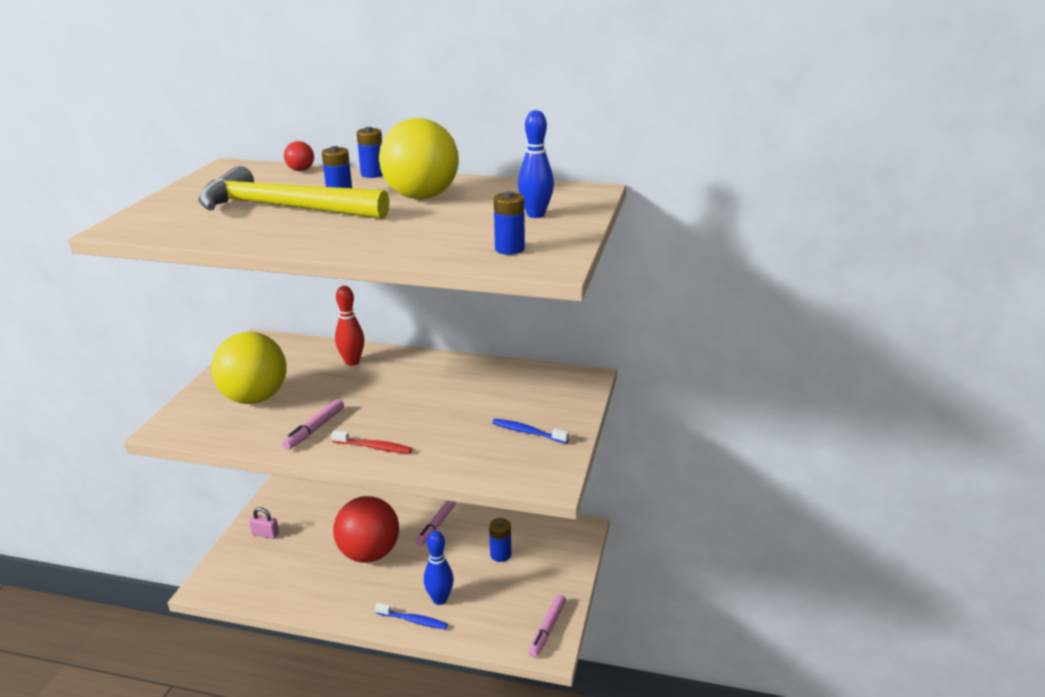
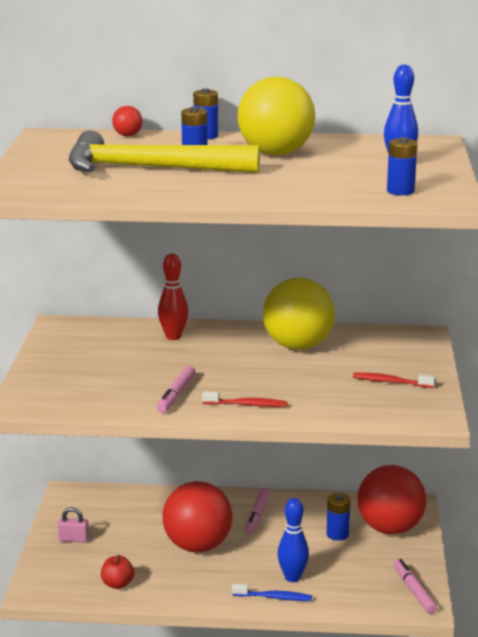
camera: 10 degrees left, 5 degrees down
(254, 398) = (93, 374): yellow ball -> yellow ball (298, 346)
(280, 588) = (117, 584): none -> red apple
(527, 432) = (390, 382): blue toothbrush -> red toothbrush
(547, 629) = (414, 591): pink marker -> pink marker turned 150 degrees clockwise
(551, 553) = (390, 528): none -> red ball

